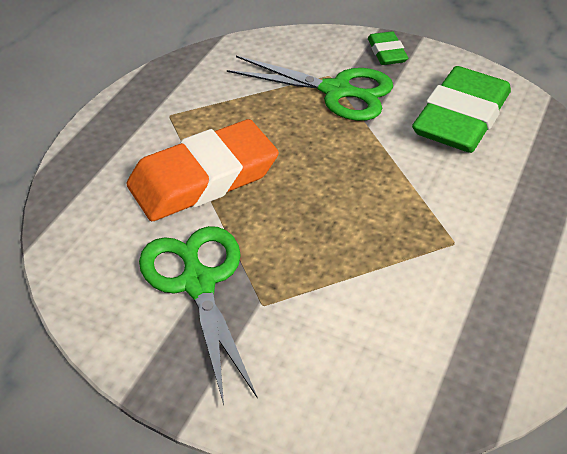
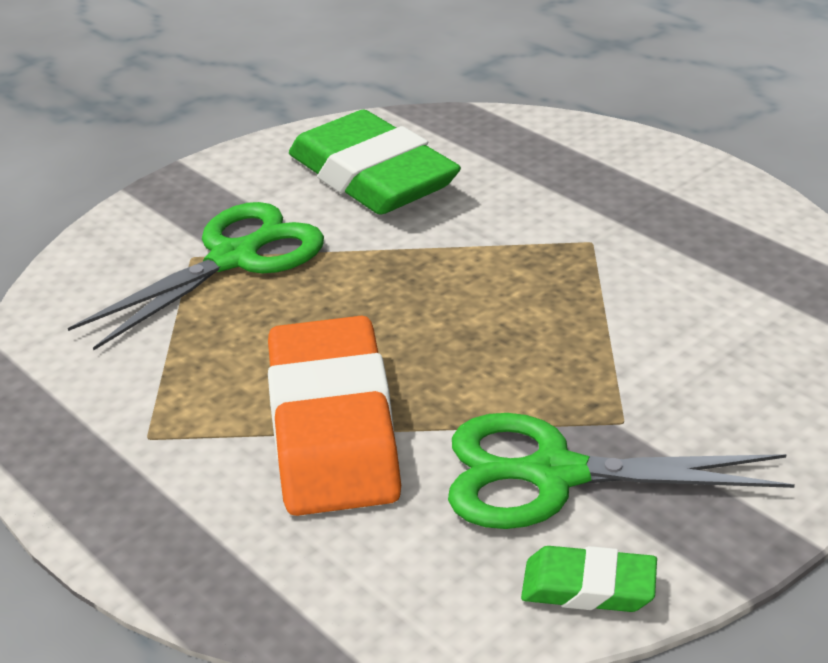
camera: 65 degrees left, 10 degrees down
(386, 52) = (186, 196): green eraser -> green eraser (588, 587)

